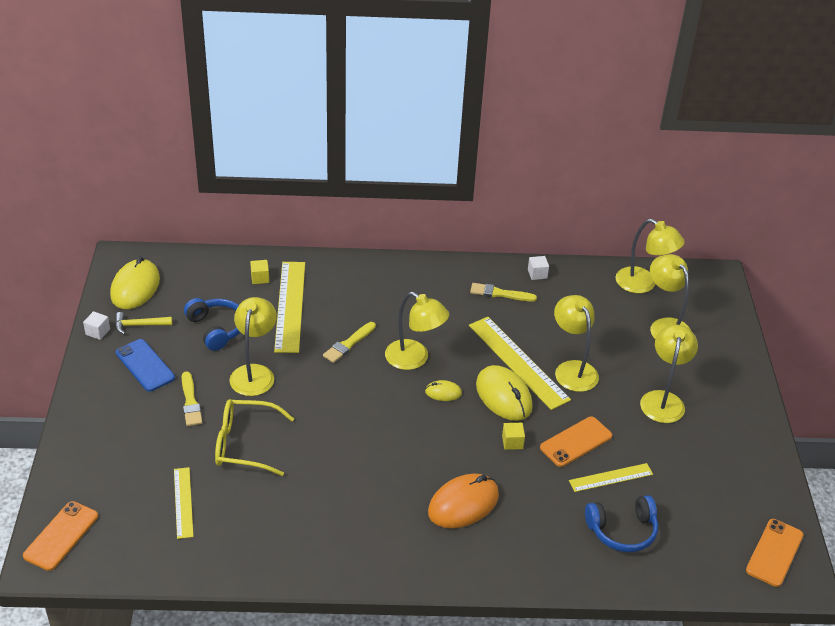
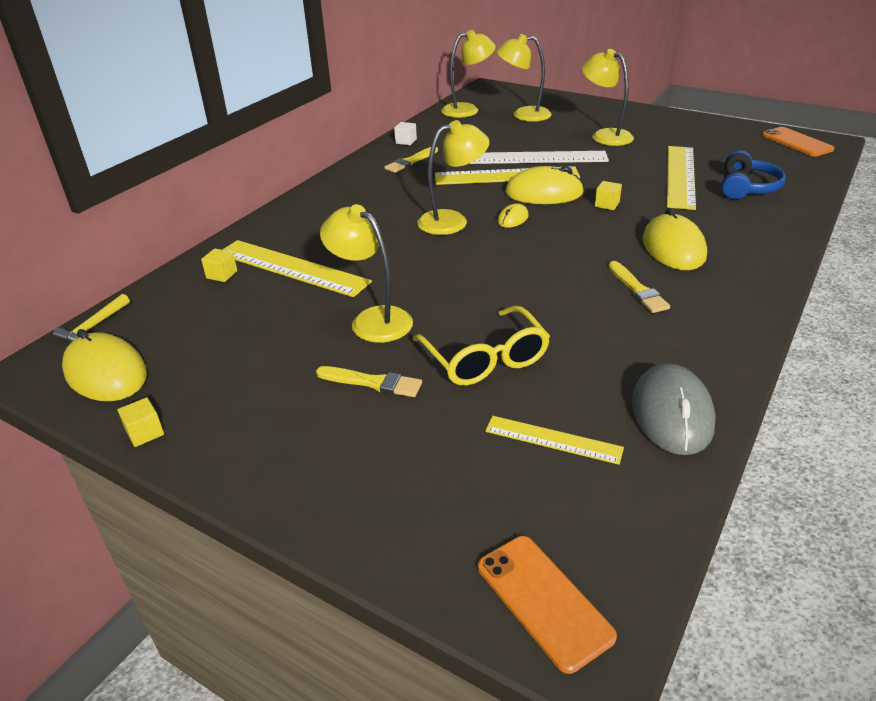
camera: 55 degrees left, 5 degrees down
(97, 332) = (145, 433): white cube -> yellow cube
(139, 325) = (181, 389): yellow hammer -> yellow hammer (93, 327)
(145, 365) = (264, 404): blue phone -> none
(216, 329) = (266, 327): blue headphones -> none
(239, 552) = (671, 413): none -> grey mouse
(244, 444) = (485, 359): yellow glasses -> yellow glasses turned 60 degrees counterclockwise
(348, 344) = (392, 249): yellow brush -> yellow brush (637, 290)
(463, 504) = (673, 248): orange mouse -> yellow mouse
(572, 369) = (538, 158): yellow lamp -> white ruler
(576, 442) = (627, 178): orange phone -> none
(611, 477) = (680, 176): yellow ruler -> yellow ruler, size x1.77

